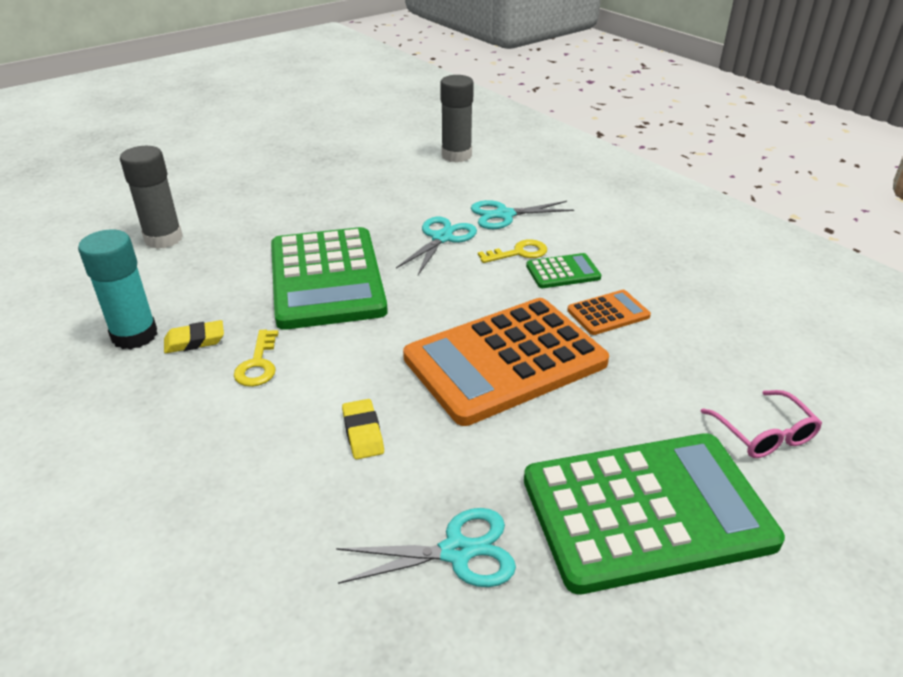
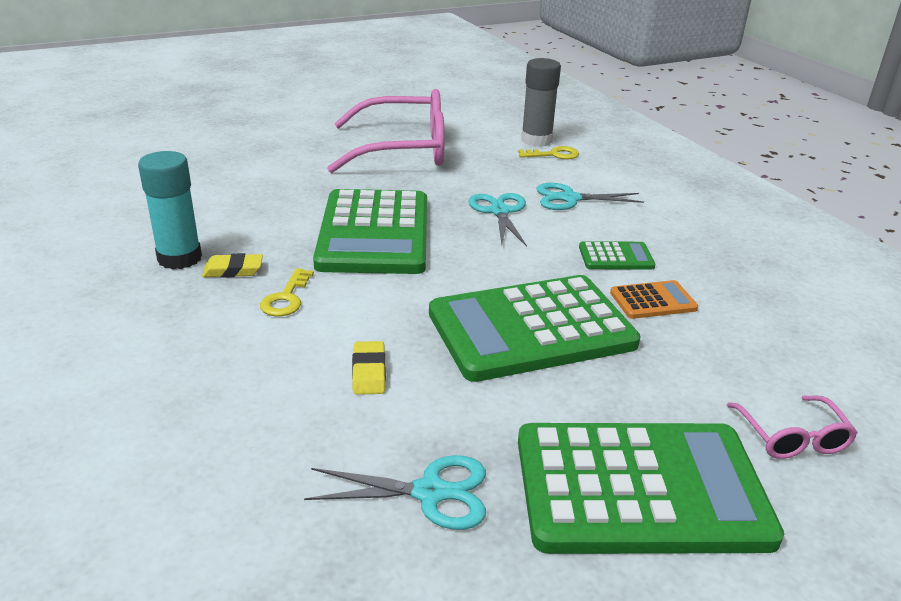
camera: 10 degrees right, 5 degrees down
(163, 239) = (231, 180): grey glue stick -> none
(330, 182) = (404, 150): none -> pink glasses
(442, 238) = (499, 211): turquoise scissors -> turquoise scissors turned 45 degrees counterclockwise
(505, 360) = (531, 329): orange calculator -> green calculator
(519, 253) = (575, 234): yellow key -> yellow key (554, 155)

